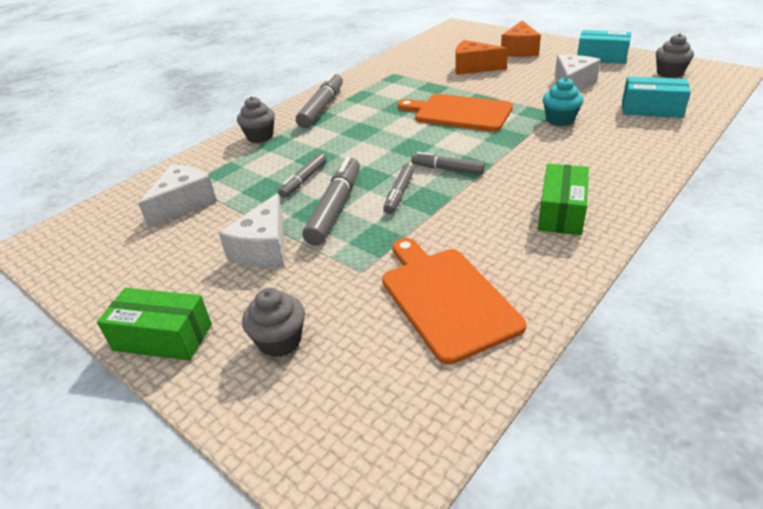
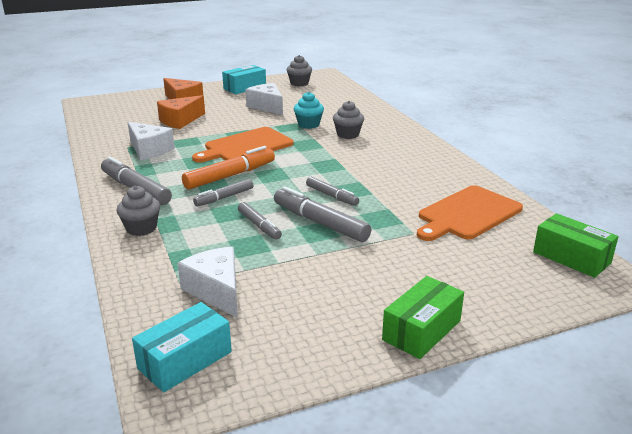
camera: 65 degrees left, 10 degrees down
(264, 248) = (343, 263): white cheese -> white cheese (149, 150)
(280, 341) = (465, 279): grey cupcake -> grey cupcake (348, 134)
(387, 131) = (230, 176): none -> orange marker
(446, 298) = (467, 214): orange cutting board -> orange cutting board turned 45 degrees counterclockwise
(447, 169) = (321, 172): grey marker -> grey marker (224, 197)
(561, 212) = (415, 159): green box -> green box (571, 257)
(651, 109) = (335, 102): turquoise box -> turquoise box (185, 360)

